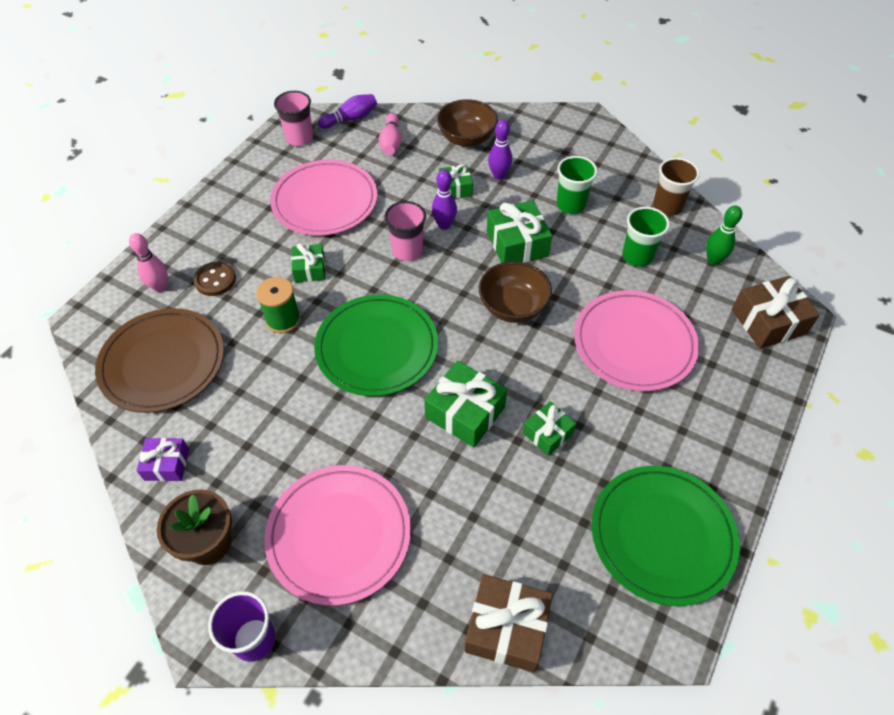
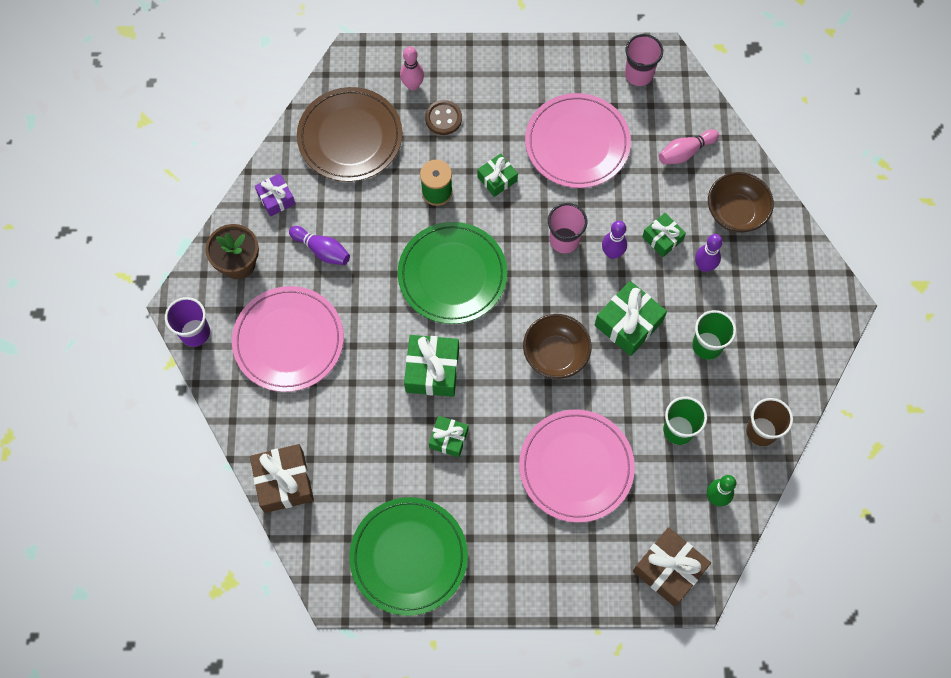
camera: 60 degrees right, 15 degrees up
(350, 119) = (693, 99): purple bowling pin -> purple bowling pin (322, 250)

